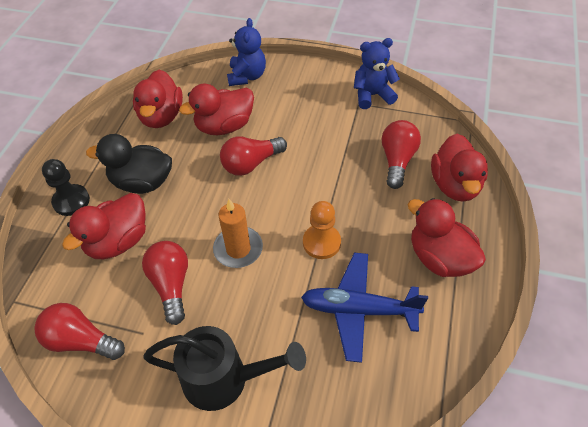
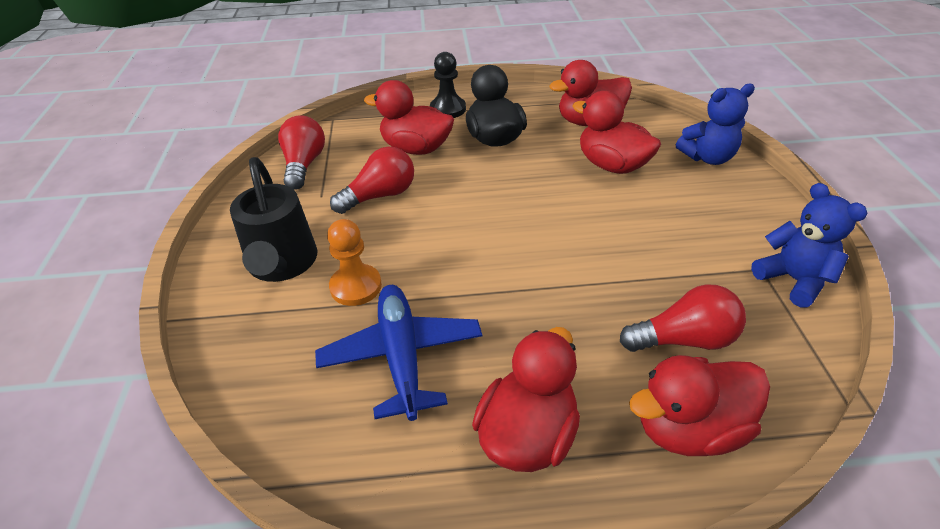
camera: 70 degrees right, 10 degrees down
(238, 249) = (445, 227): orange candle -> none
(251, 164) = (571, 201): red light bulb -> none
(321, 242) = (488, 293): orange pawn -> orange pawn (356, 286)

